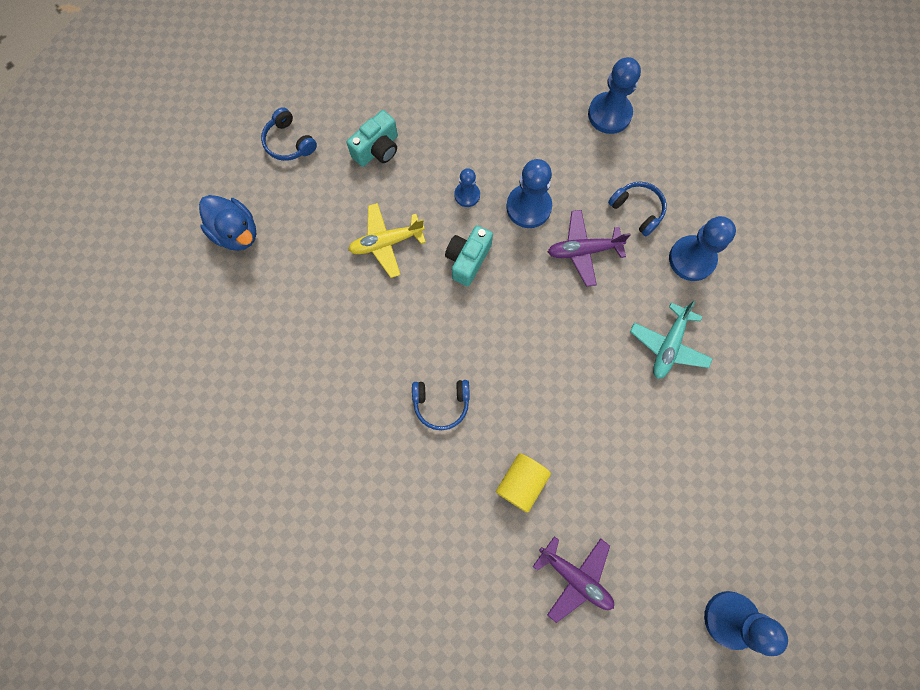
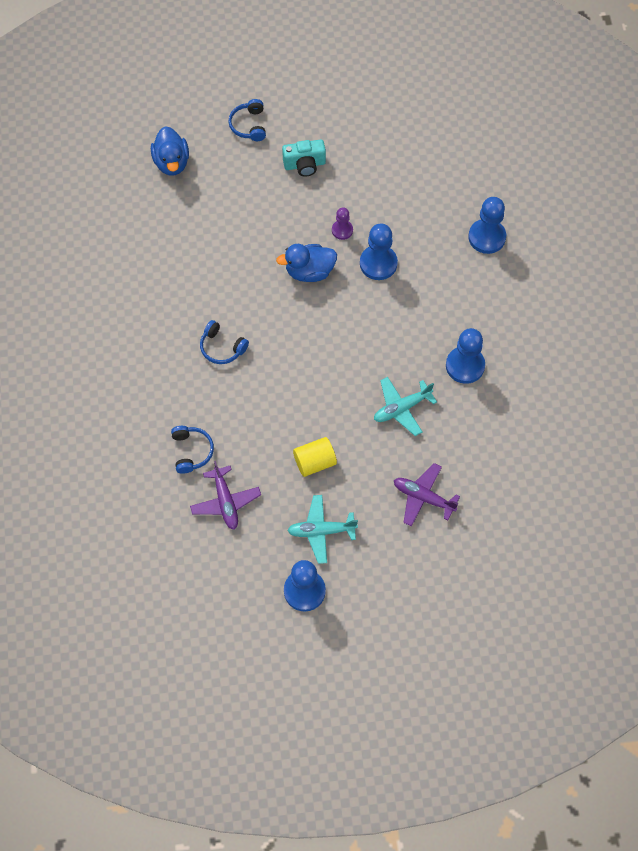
camera: 35 degrees right, 10 degrees down
(386, 242) = (264, 228): yellow plane -> none
(467, 195) = (342, 230): blue pawn -> purple pawn
(468, 260) = (309, 271): turquoise camera -> blue duck
(521, 482) = (235, 426): yellow cylinder -> yellow cylinder (314, 462)
(583, 250) = (393, 314): purple plane -> purple plane (423, 497)
(637, 210) = (453, 311): blue headphones -> blue headphones (191, 451)
(695, 537) = (321, 531): none -> turquoise plane

